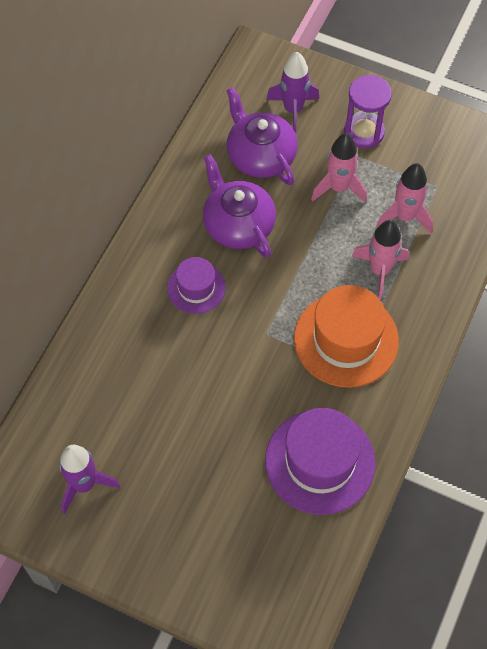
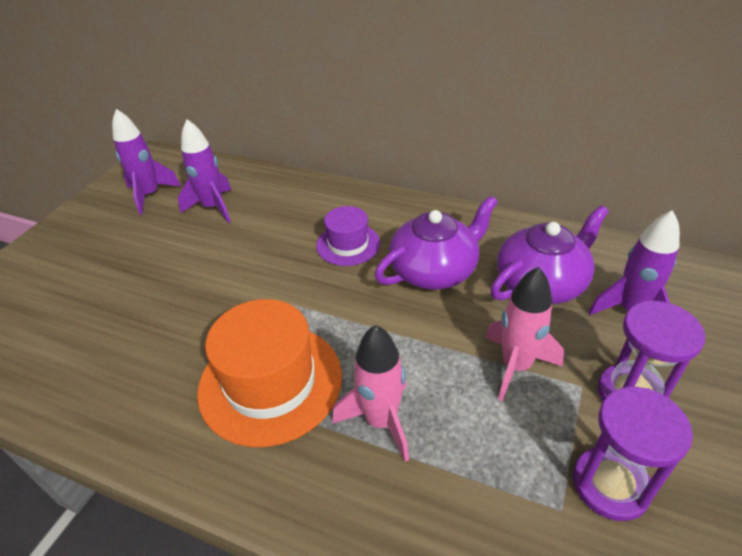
camera: 90 degrees right, 20 degrees down
(119, 413) = (213, 208): none -> purple rocket
(320, 461) = (107, 360): purple hat -> none
(405, 216) = (485, 455): pink rocket -> none
(423, 160) = (610, 485): none -> purple hourglass

